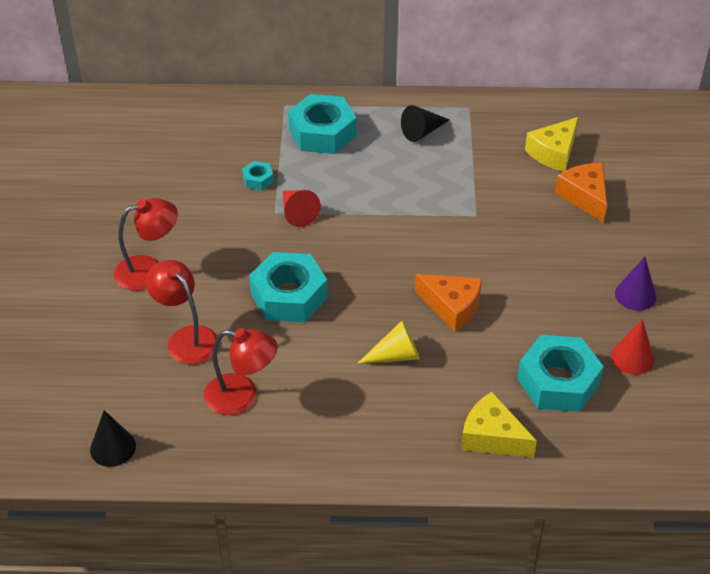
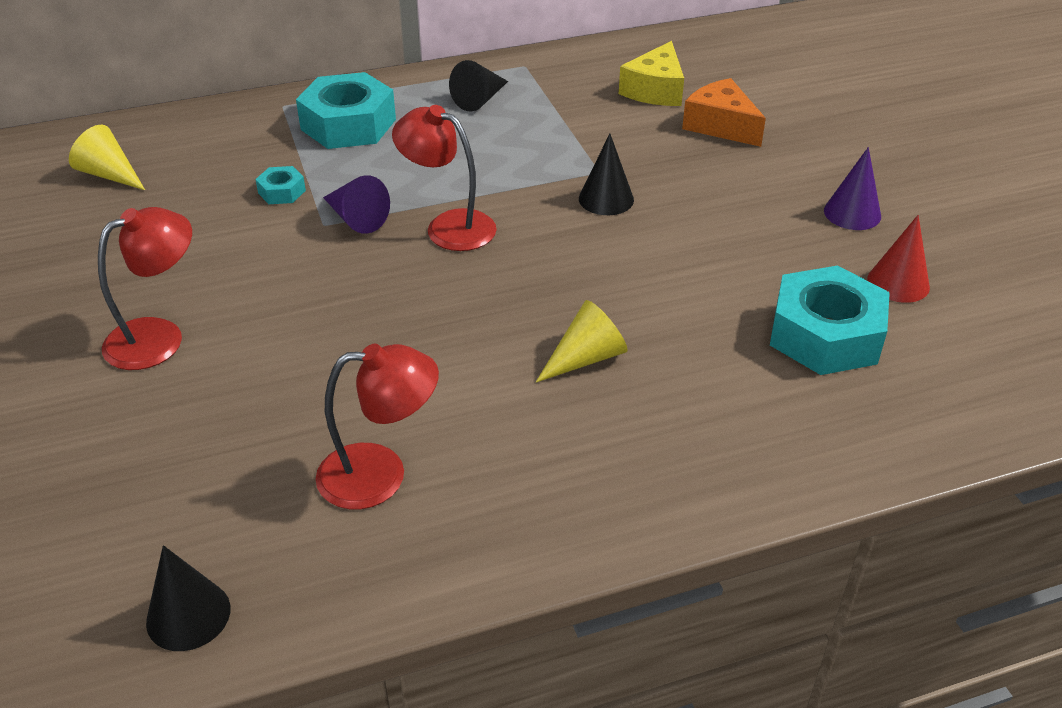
camera: 20 degrees left, 5 degrees down
(155, 138) = (110, 174): none -> yellow cone
(186, 338) = (255, 414): red lamp -> red lamp (448, 226)
(289, 296) = (391, 320): turquoise nut -> none
(297, 213) = (356, 218): red cone -> purple cone
(452, 307) = (629, 280): orange cheese -> none
(469, 239) = (606, 199): none -> black cone
(492, 437) = (783, 428): yellow cheese -> none

